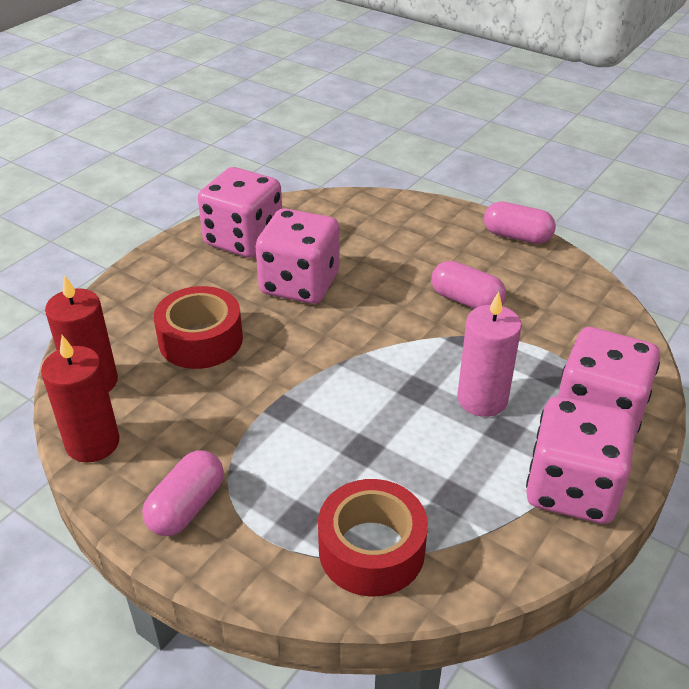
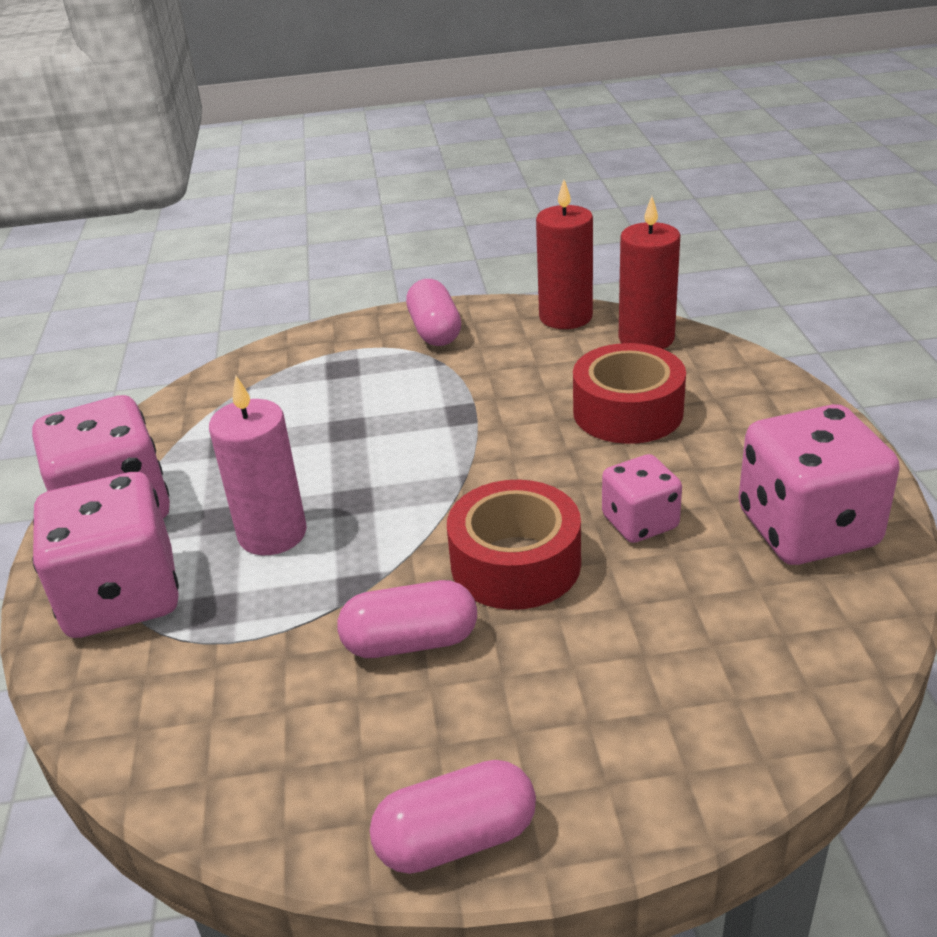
camera: 140 degrees right, 5 degrees down
(299, 284) = (640, 522): pink dice -> pink dice, size x0.56
(371, 549) = (265, 384): red tape -> red tape (515, 563)

